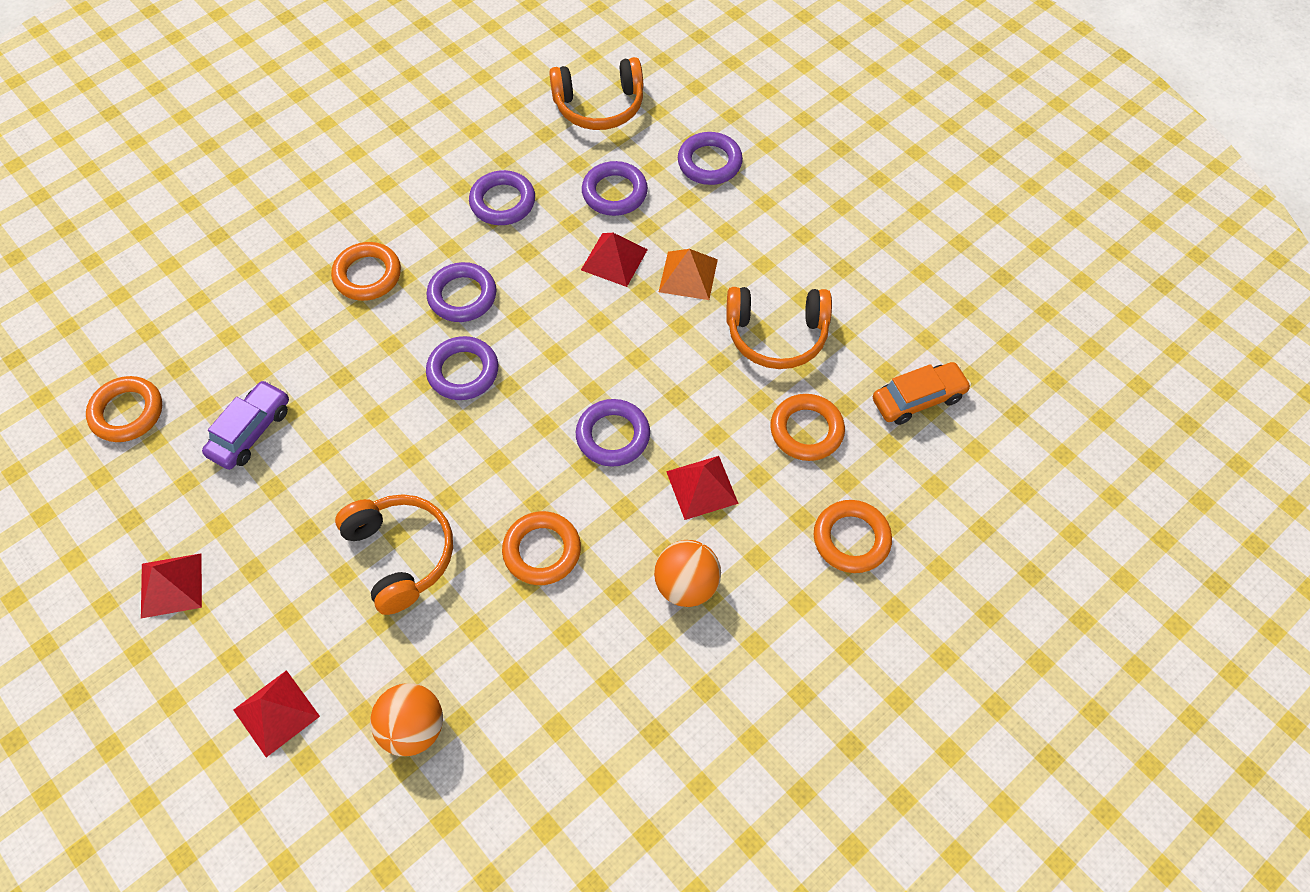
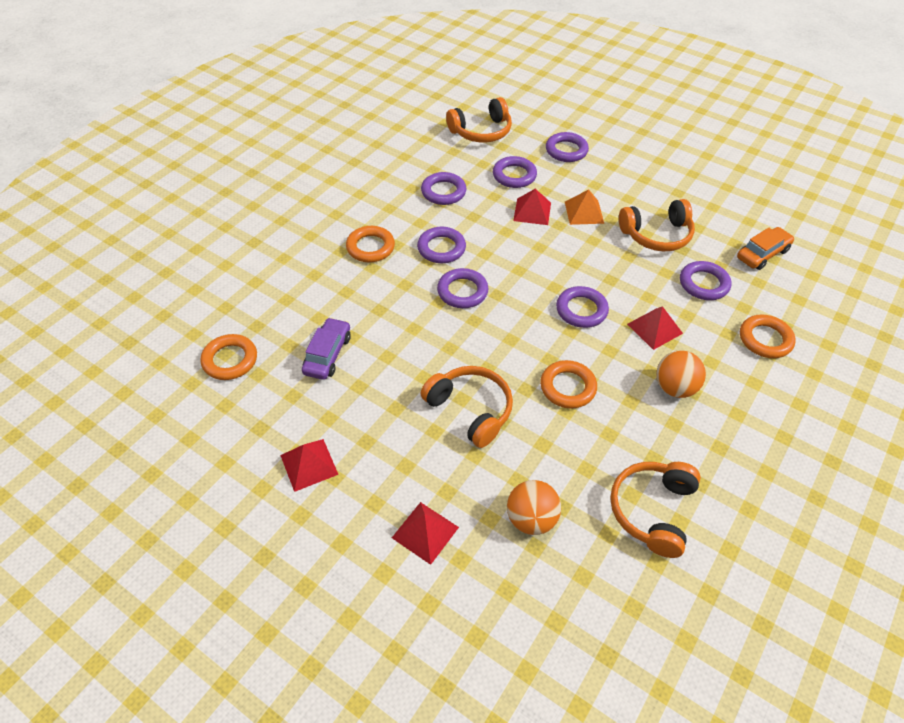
camera: 15 degrees left, 10 degrees down
(572, 755) = (652, 510): none -> orange headphones
(806, 430) = (703, 284): orange ring -> purple ring

